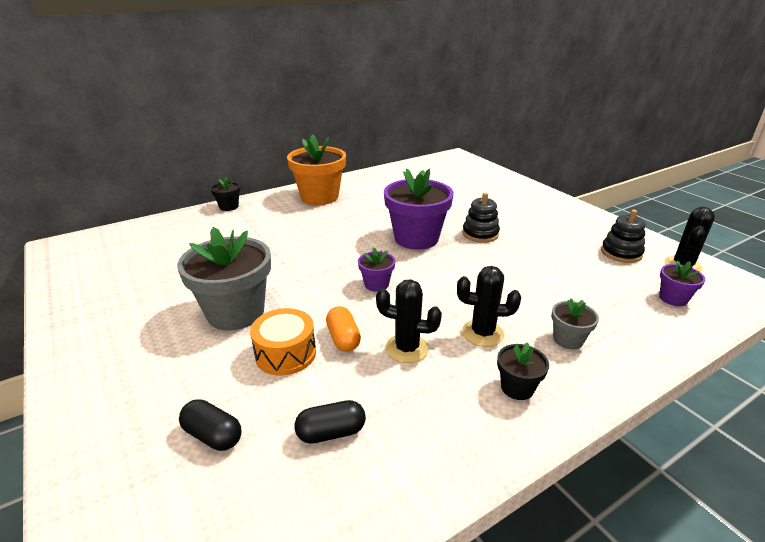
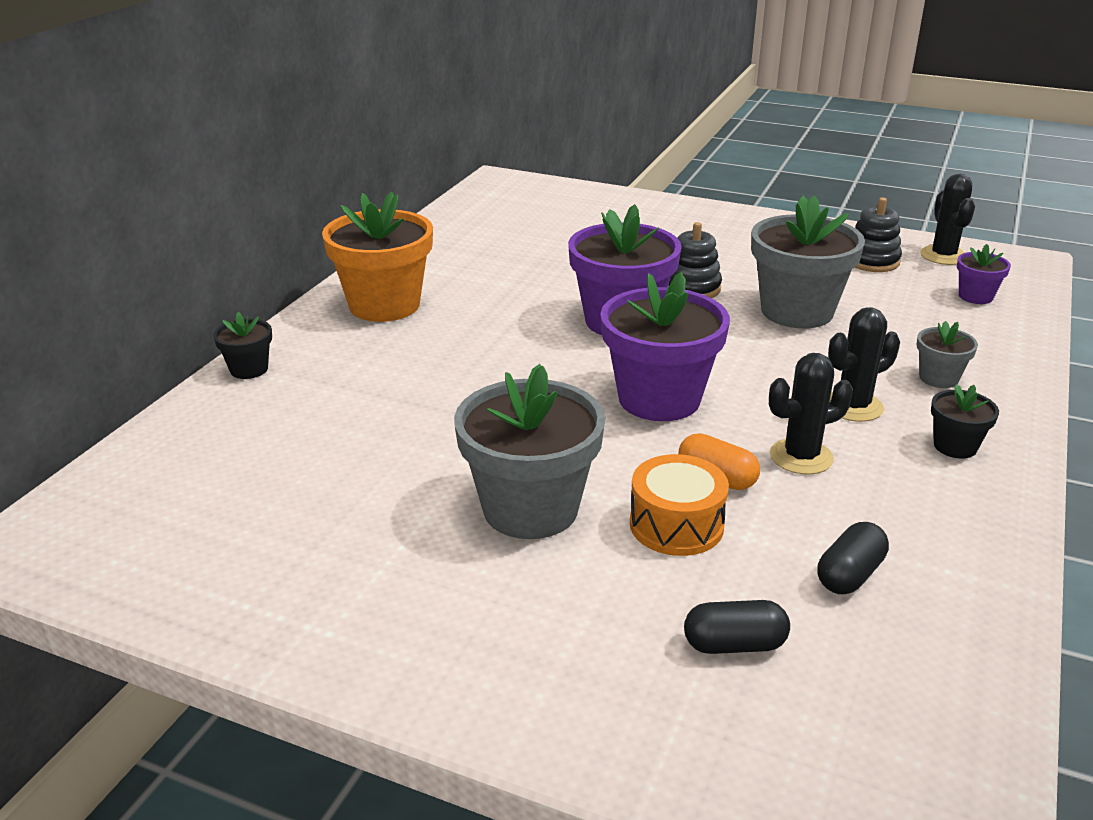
camera: 35 degrees left, 0 degrees up
(376, 284) = (659, 399): purple flower pot -> purple flower pot, size x2.10
(526, 266) = (797, 311): none -> grey flower pot

